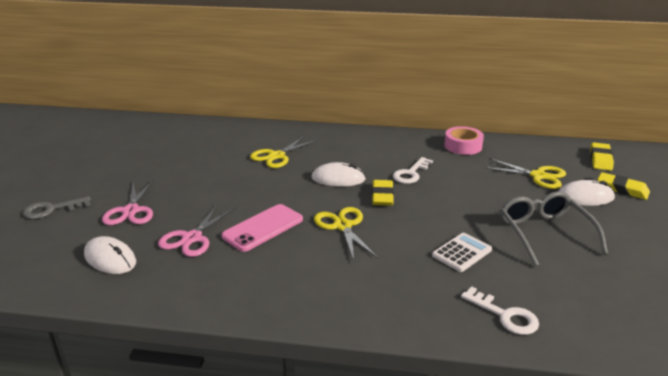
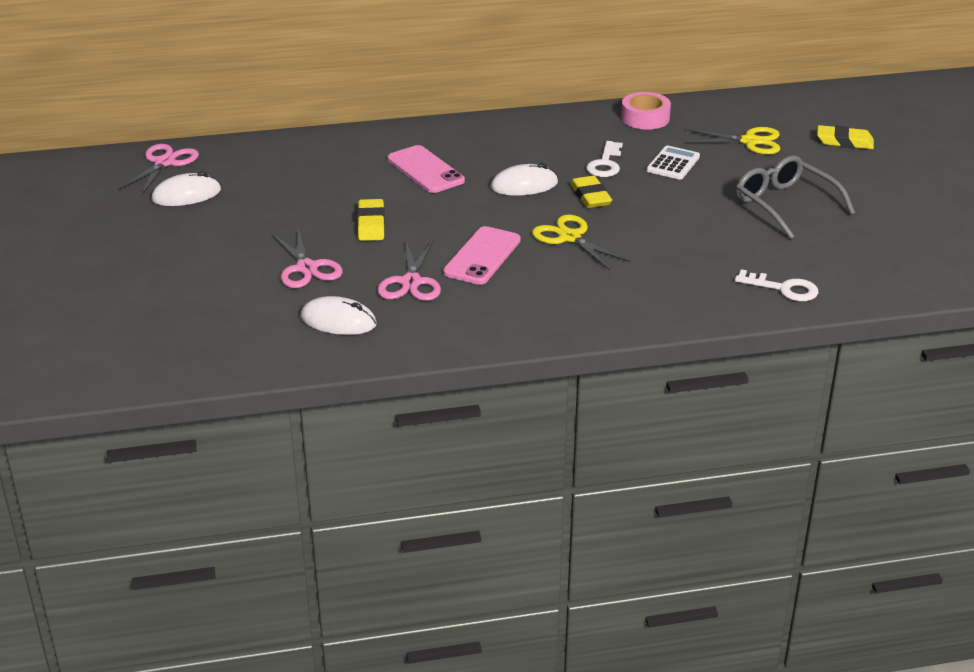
camera: 20 degrees left, 5 degrees up
(51, 209) = (203, 285): grey key -> none
(120, 124) = (164, 163): none -> pink scissors
(277, 156) = (425, 170): yellow scissors -> pink phone
(462, 253) = (712, 240): white calculator -> white calculator (673, 164)
(585, 197) = (809, 157): white mouse -> white mouse (186, 195)
(600, 159) = (809, 109): yellow eraser -> yellow eraser (371, 224)

